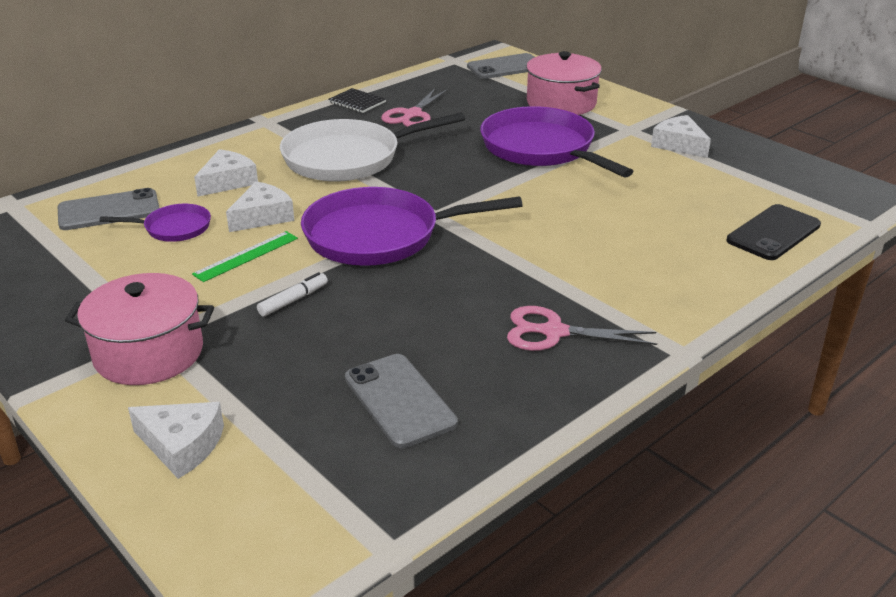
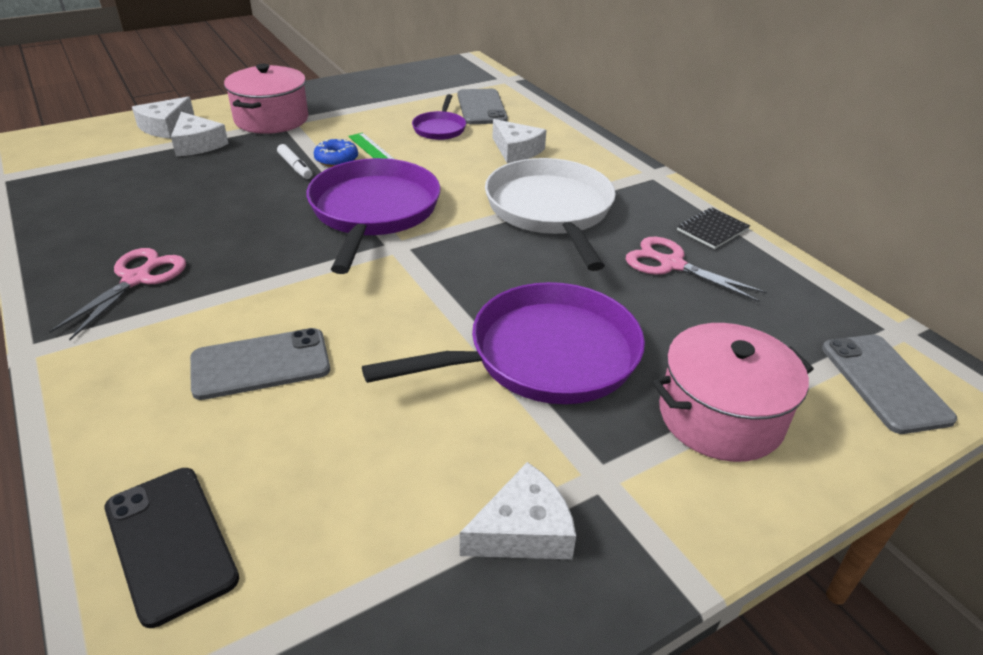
camera: 100 degrees right, 5 degrees up
(262, 216) = (441, 162): white cheese -> white cheese (197, 144)
(268, 277) = (336, 159): none -> blue donut
(399, 400) = (128, 196): grey phone -> grey phone (260, 364)

